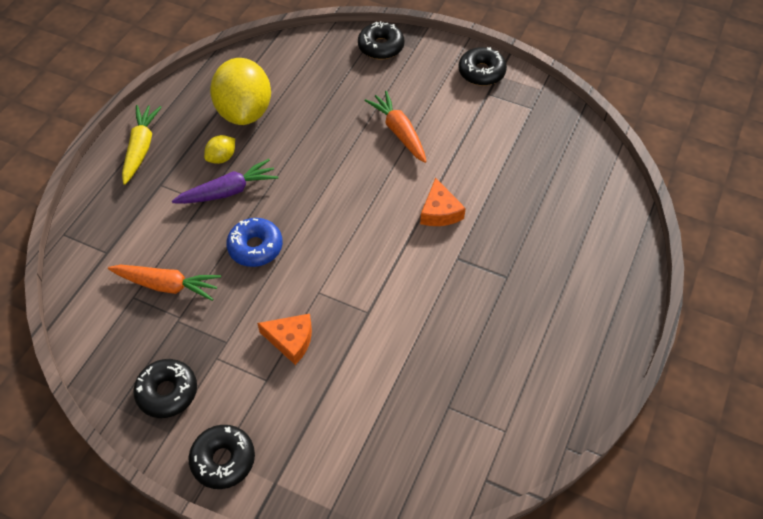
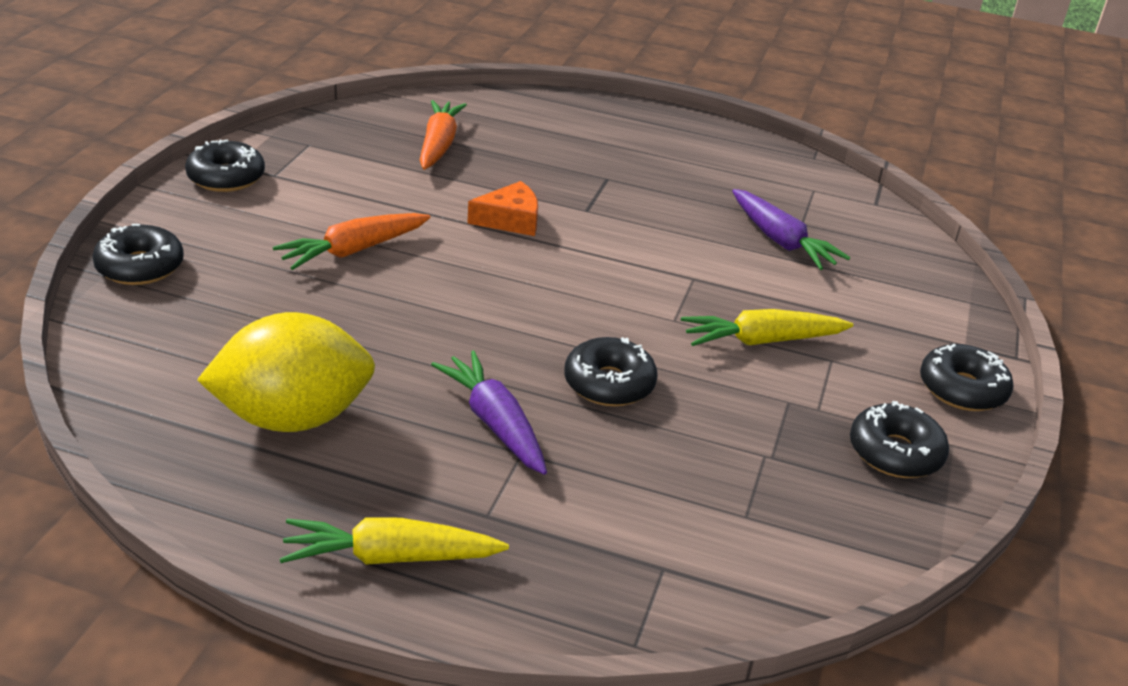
camera: 100 degrees left, 20 degrees down
(167, 285) = (710, 476): orange carrot -> orange carrot (439, 145)
(222, 158) = (414, 438): yellow lemon -> none
(255, 247) = (609, 384): blue donut -> black donut
(291, 340) = (762, 341): orange cheese -> yellow carrot
(419, 383) = (781, 241): none -> purple carrot

